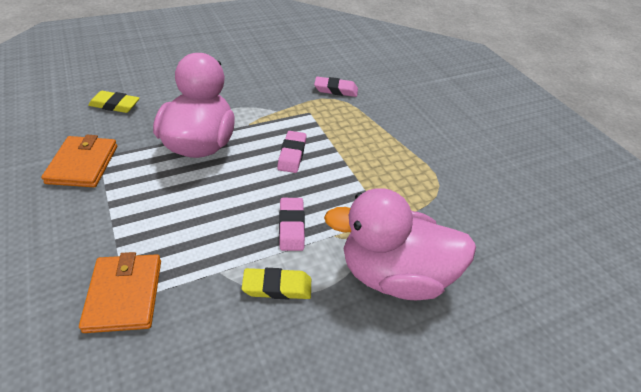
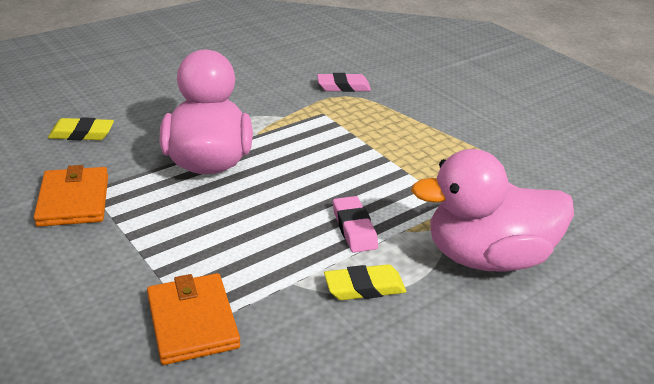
camera: 10 degrees left, 10 degrees down
(292, 154) = (322, 158): pink eraser -> none

